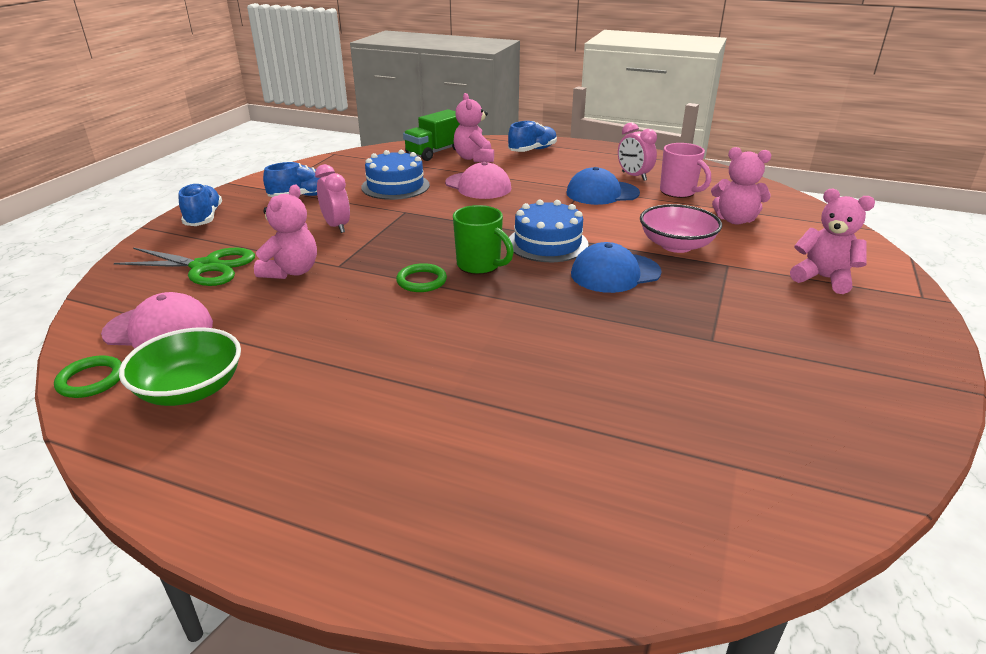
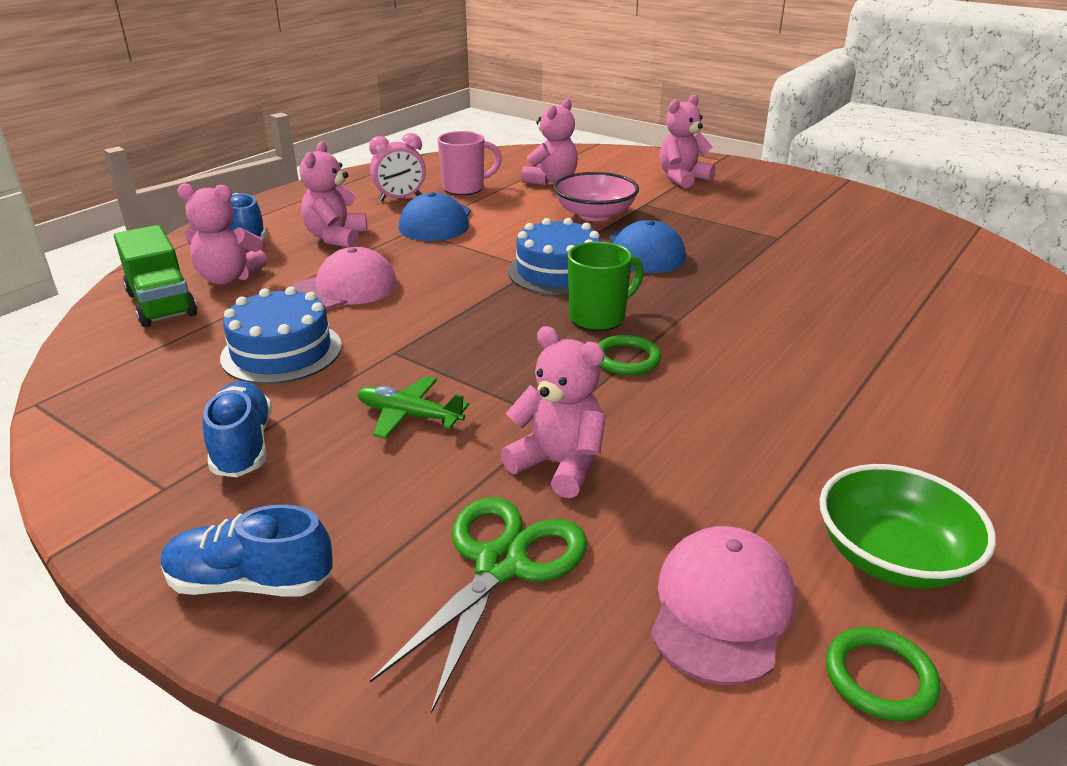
camera: 75 degrees left, 0 degrees up
(336, 226) = (409, 416): pink clock -> green plane
(549, 171) = (336, 238): none -> pink teddy bear

